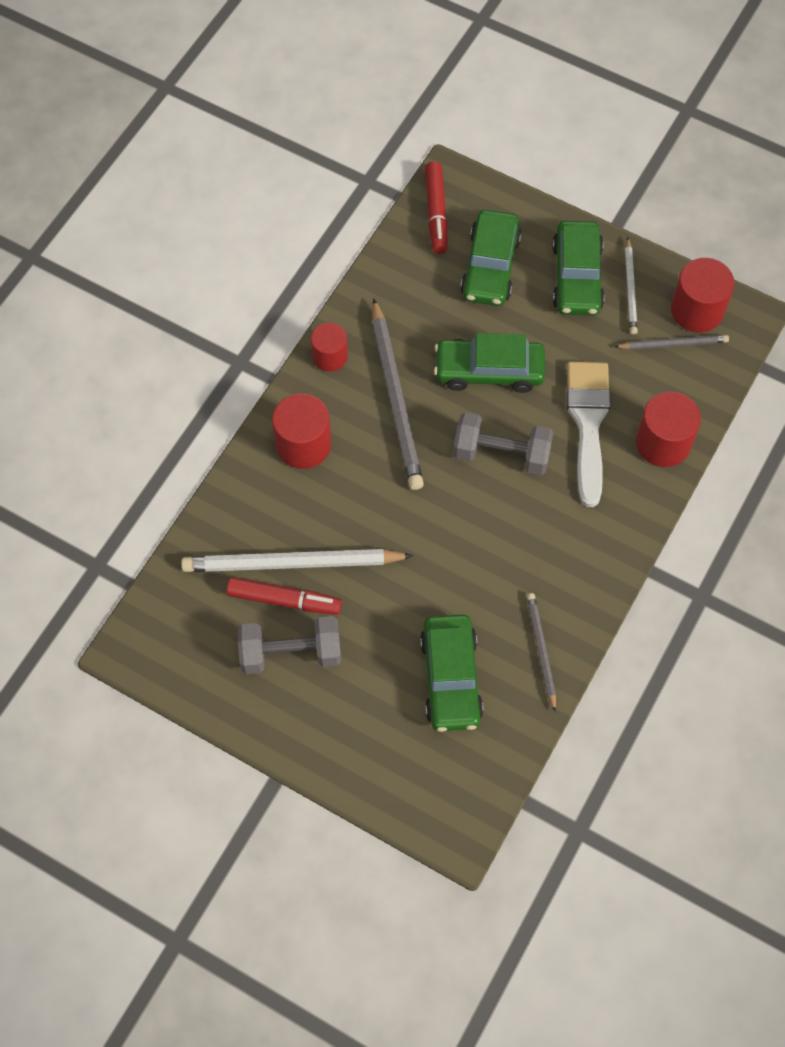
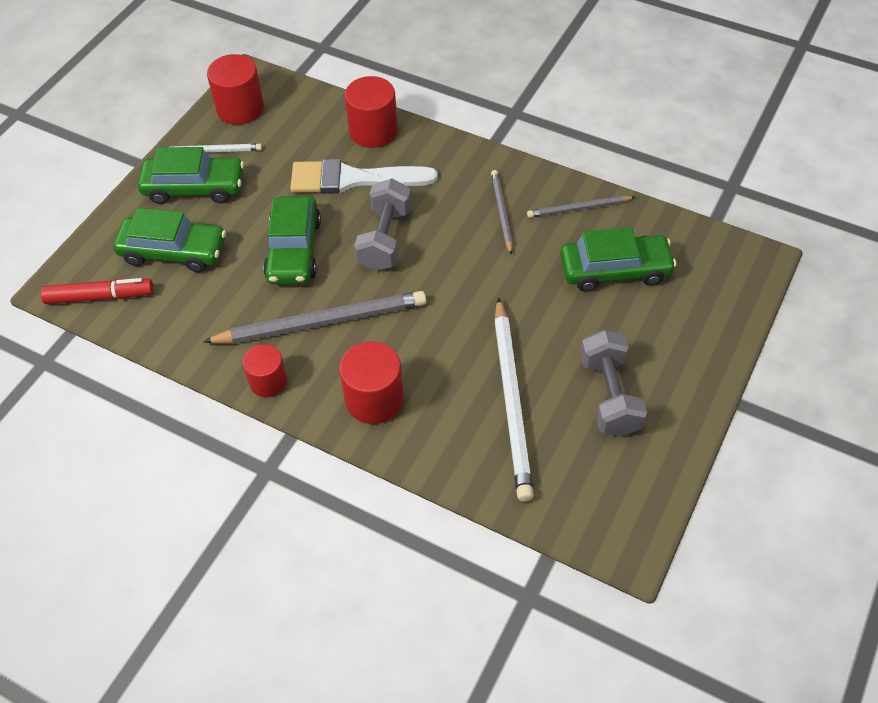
camera: 90 degrees left, 10 degrees down
(284, 600) = (553, 405): red marker -> none
(673, 344) = (274, 123): grey pencil -> grey pencil (501, 212)

